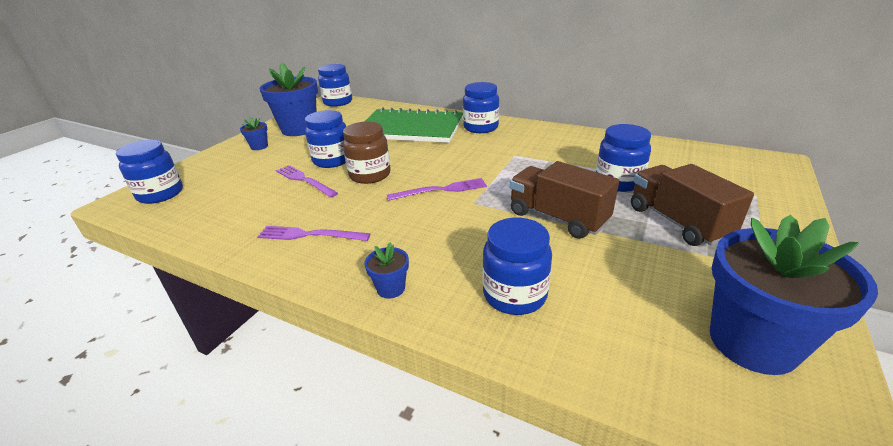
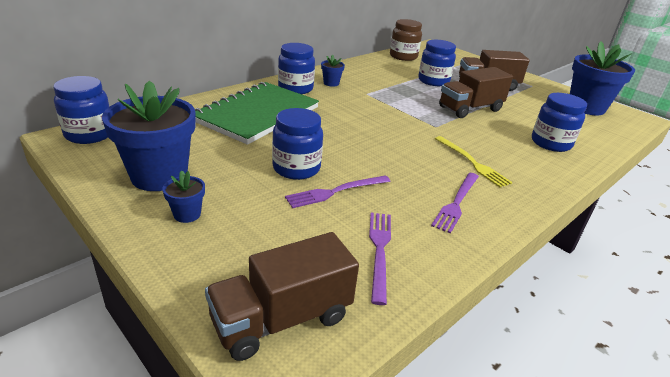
camera: 75 degrees left, 0 degrees up
(160, 194) = (282, 319): blue jar -> brown truck
(370, 175) = (353, 155): brown jar -> brown jar (403, 56)
(391, 288) = (541, 179): blue flower pot -> blue flower pot (331, 83)
(400, 235) = (472, 162): none -> yellow fork
(441, 190) = (407, 132): purple fork -> purple fork (379, 251)

